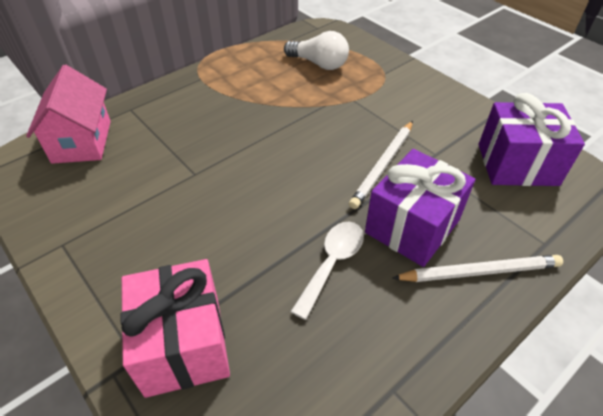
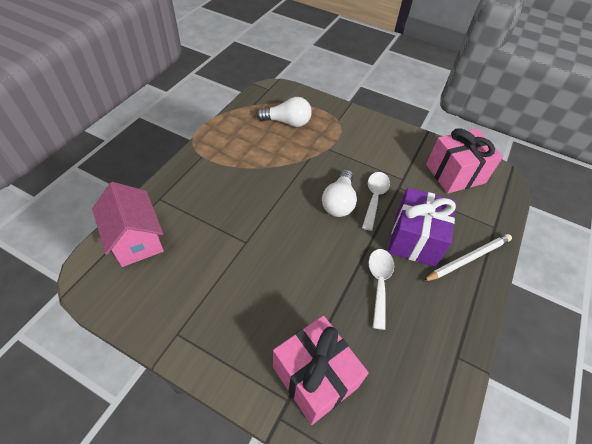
camera: 25 degrees left, 5 degrees up
(333, 159) = (339, 202): none -> white light bulb
(383, 165) = (374, 197): white pencil -> white spoon
(517, 164) = (455, 174): purple gift -> pink gift

